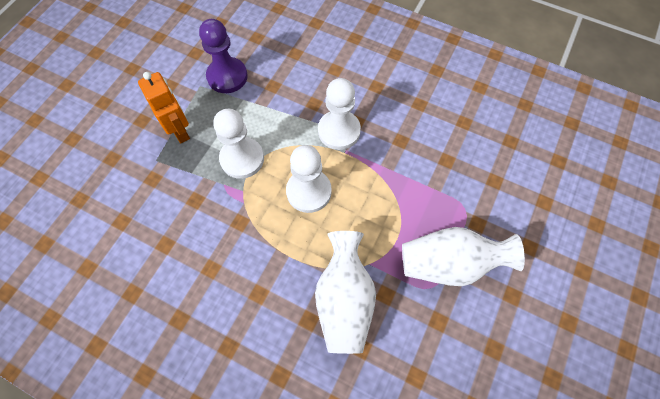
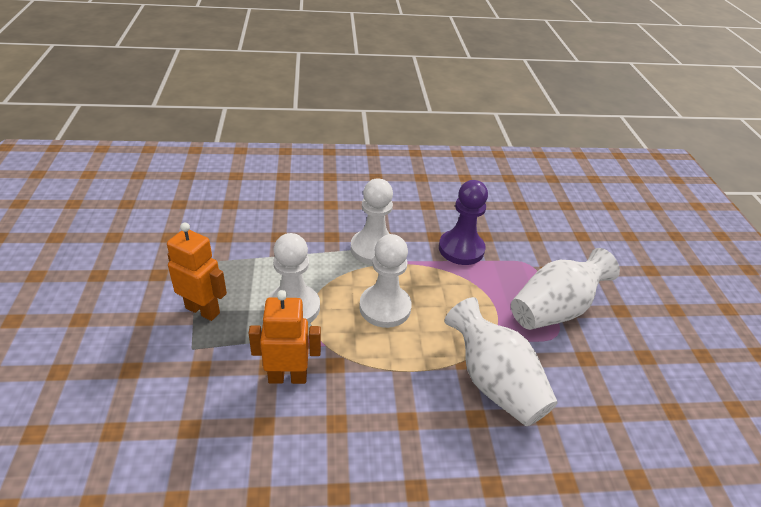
camera: 35 degrees left, 25 degrees down
(202, 215) = (287, 377): none -> orange robot
(227, 76) = (222, 245): purple pawn -> purple pawn (461, 249)

